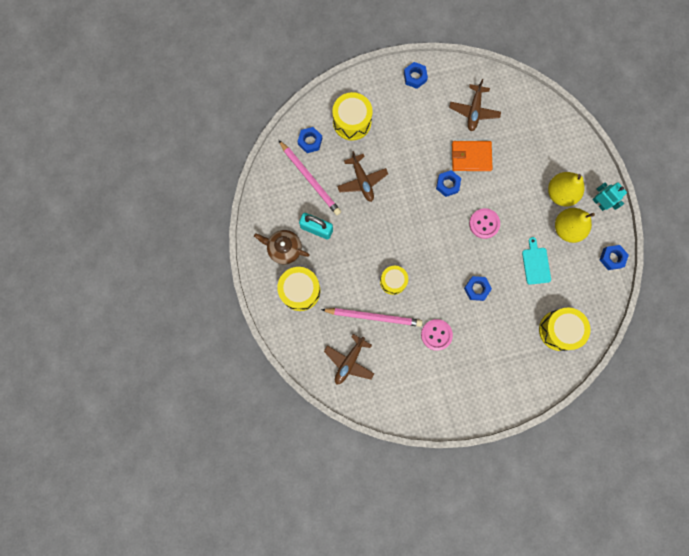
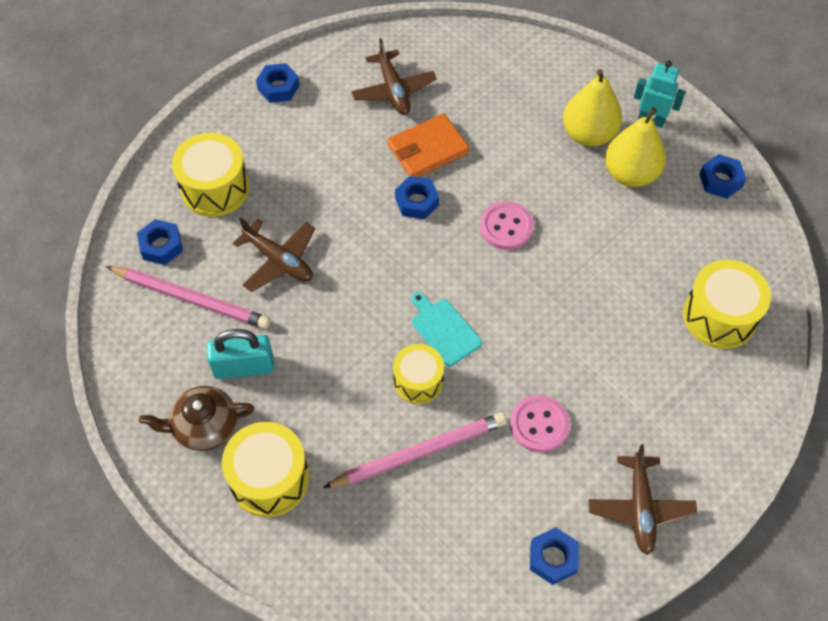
camera: 30 degrees left, 20 degrees down
(349, 361) = (422, 548): brown plane -> brown plane (640, 508)
(476, 289) = (556, 323): blue nut -> blue nut (553, 558)
(535, 264) = (619, 242): turquoise cutting board -> turquoise cutting board (444, 330)

